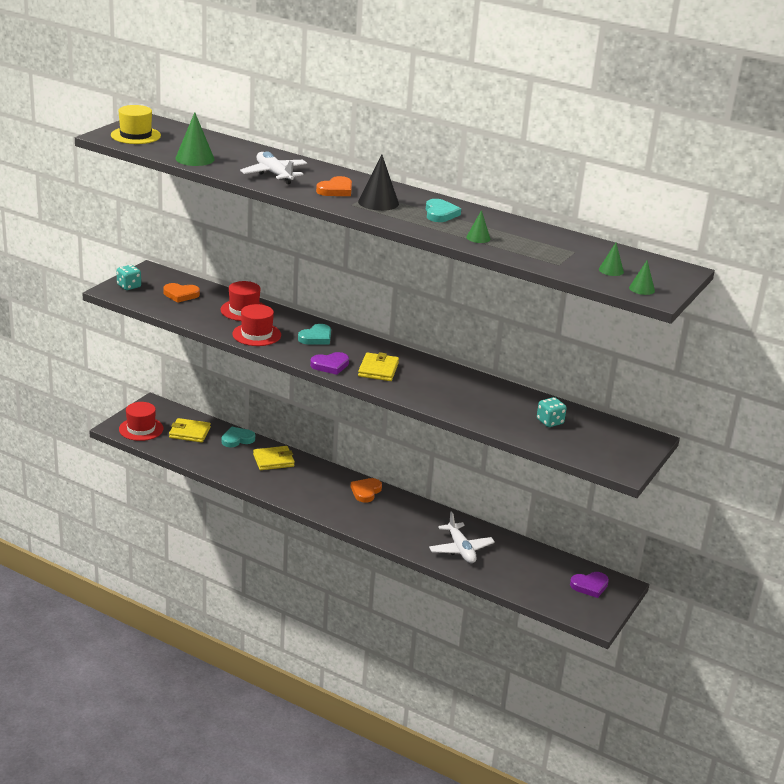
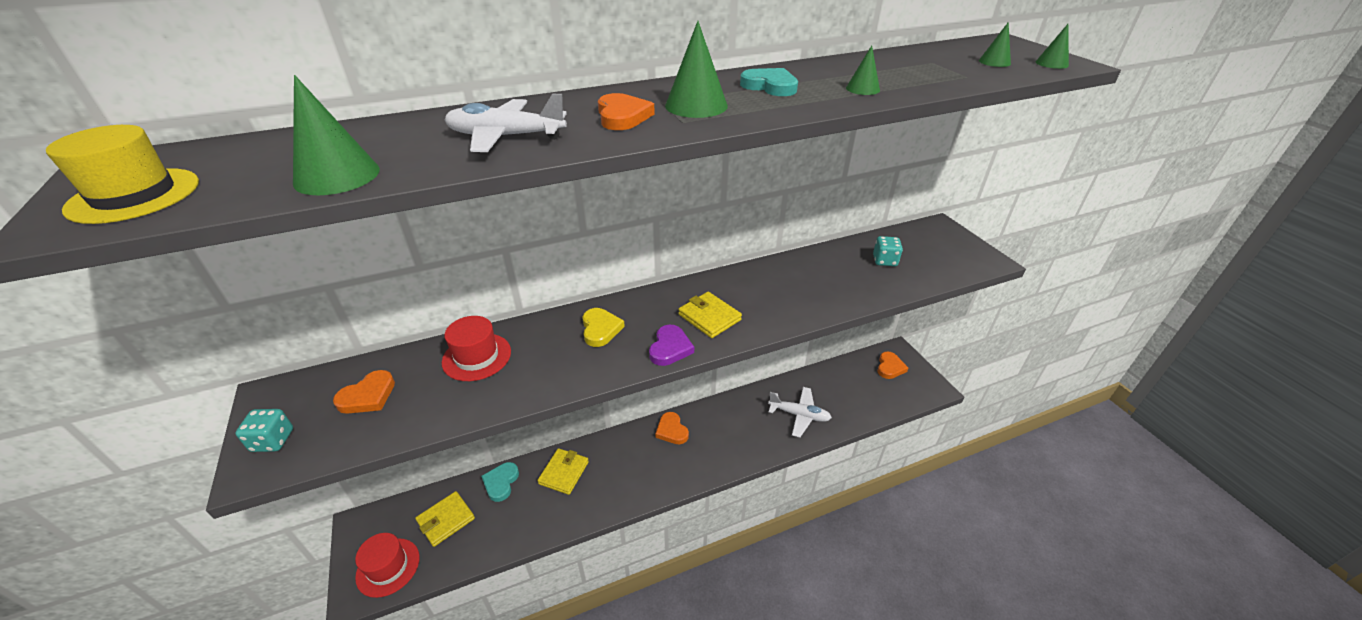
camera: 50 degrees left, 10 degrees up
(256, 334) = (543, 374): red hat -> none
(316, 338) = (600, 329): turquoise heart -> yellow heart
(378, 202) = (696, 105): black cone -> green cone
(590, 586) = (890, 367): purple heart -> orange heart

